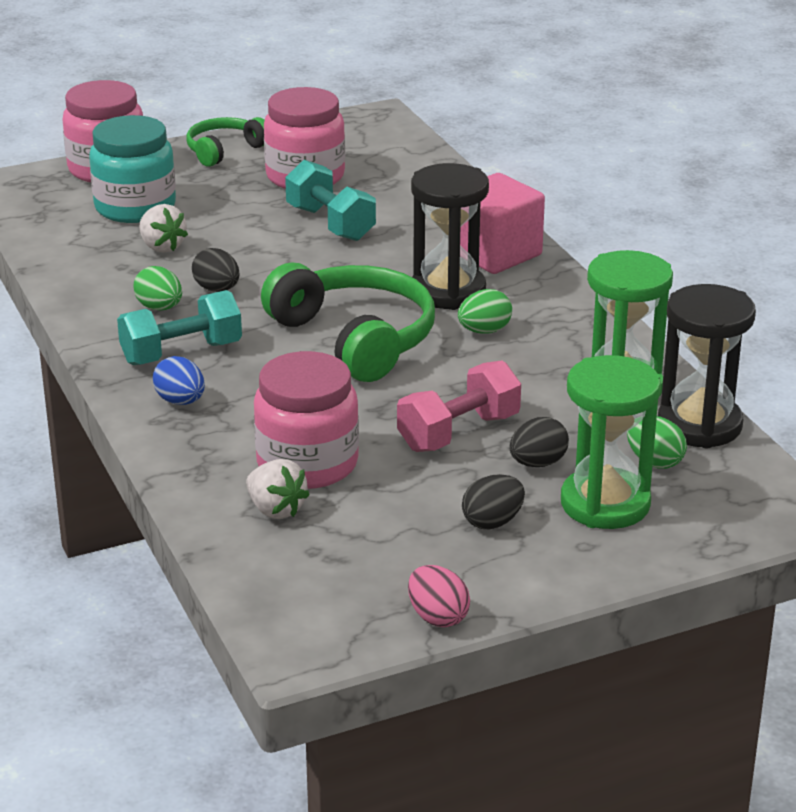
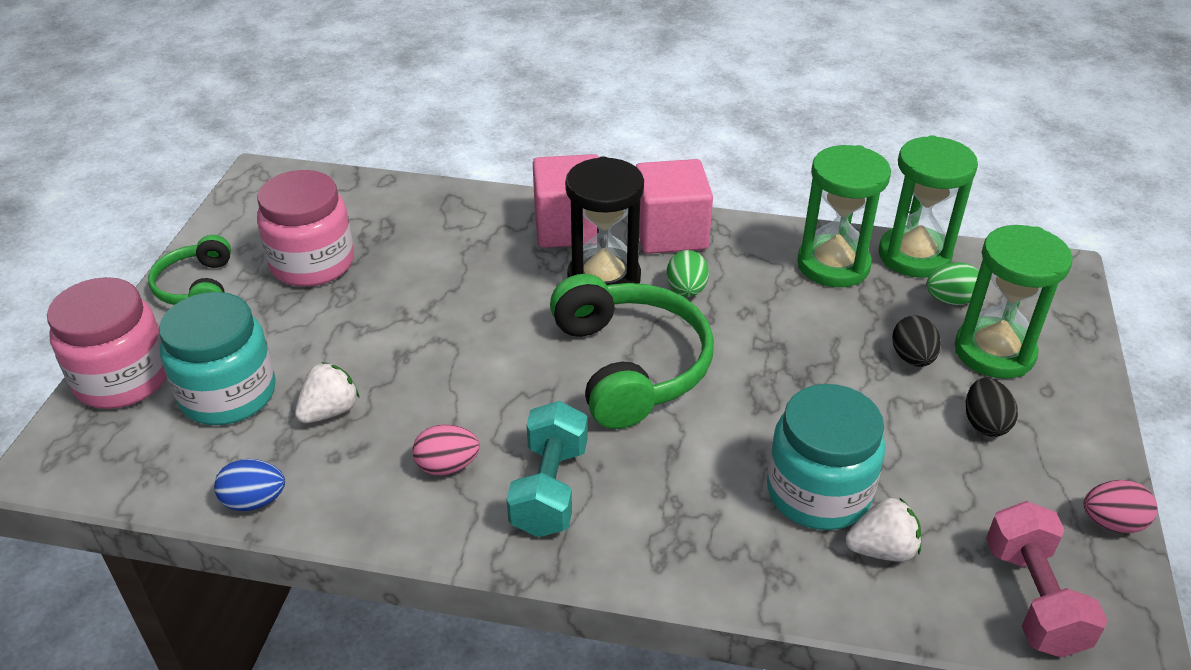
camera: 55 degrees left, 10 degrees up
(159, 308) = (447, 466): green egg -> pink egg
(161, 247) = (330, 411): white strawberry -> white strawberry turned 45 degrees counterclockwise
(180, 401) = (639, 530): blue egg -> blue egg (254, 501)
(217, 289) = (454, 411): black egg -> none
(307, 464) = (818, 492): pink jar -> turquoise jar
(330, 223) = (416, 288): turquoise dumbbell -> none
(355, 338) = (630, 365): green headphones -> green headphones turned 75 degrees clockwise
(458, 432) = (834, 378): pink dumbbell -> pink dumbbell (1033, 598)
(554, 298) = (670, 233): none -> pink cube
(699, 425) = (914, 256): black hourglass -> green hourglass

